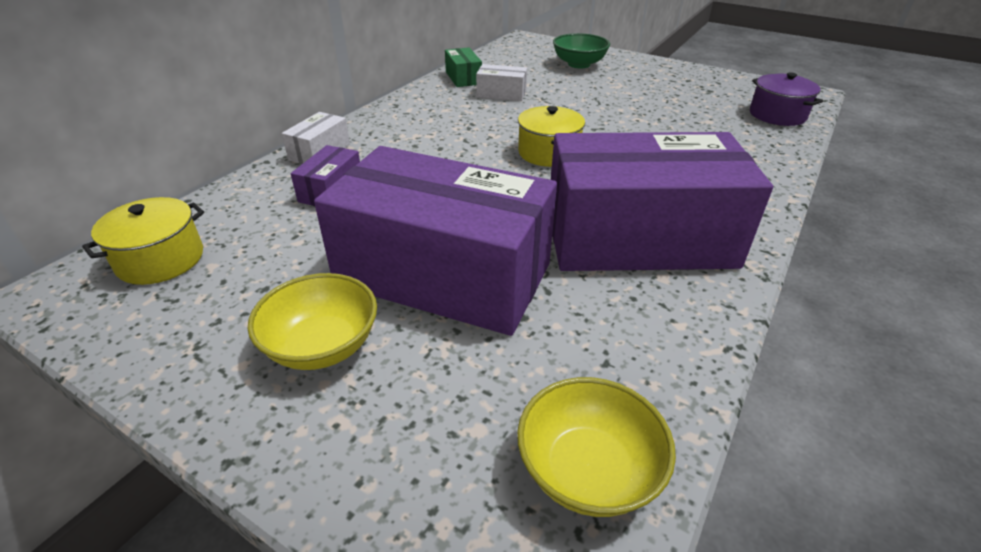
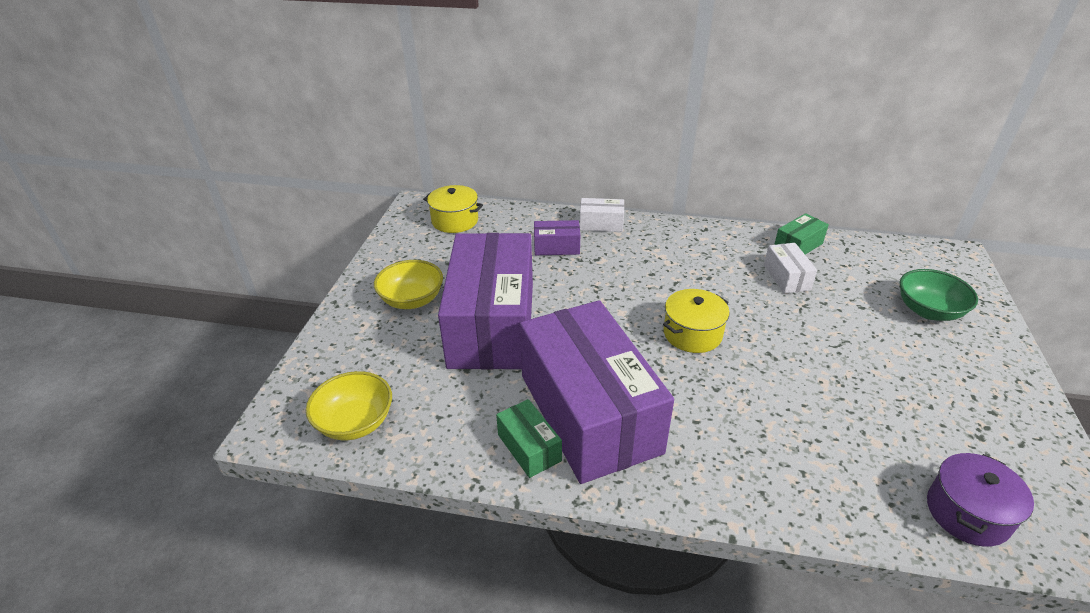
camera: 70 degrees right, 0 degrees up
(682, 292) = (529, 448): none -> green box

